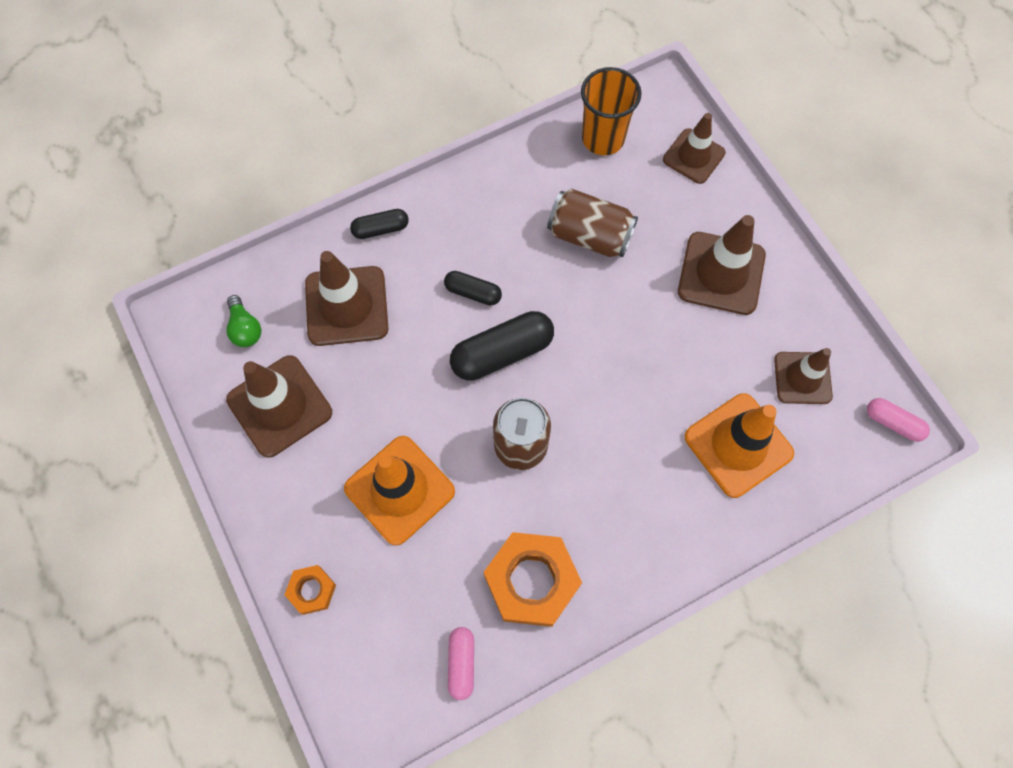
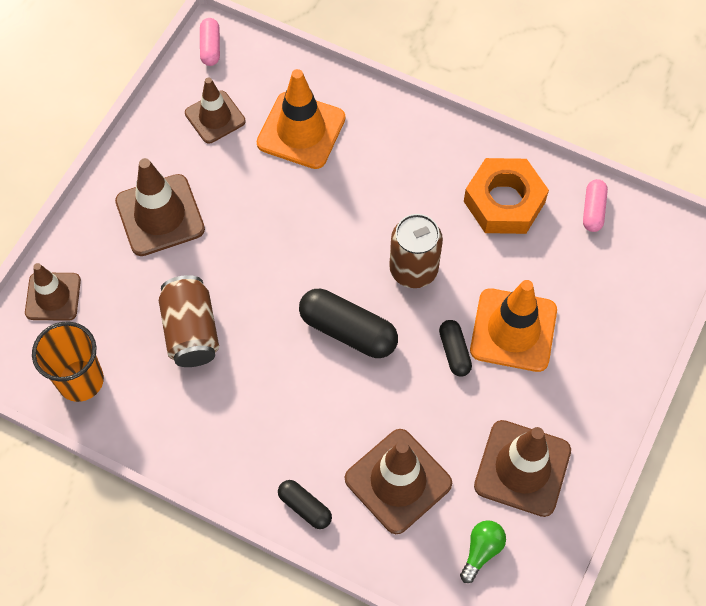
camera: 125 degrees left, 5 degrees down
(312, 590) = (631, 338): orange nut -> none
(461, 663) = (593, 210): pink capsule -> pink capsule turned 45 degrees counterclockwise
(473, 292) = (311, 388): black capsule -> black capsule (454, 352)

